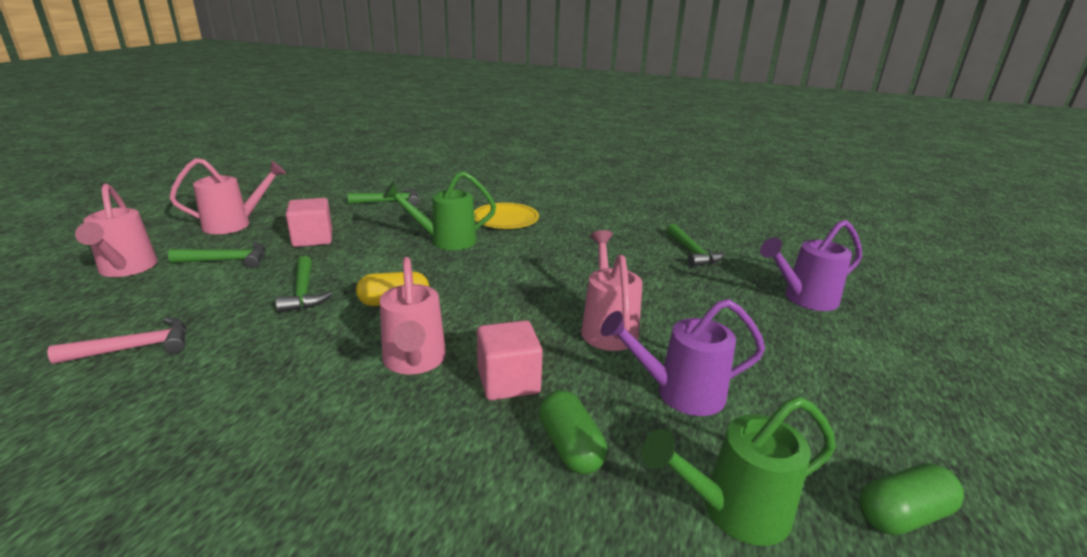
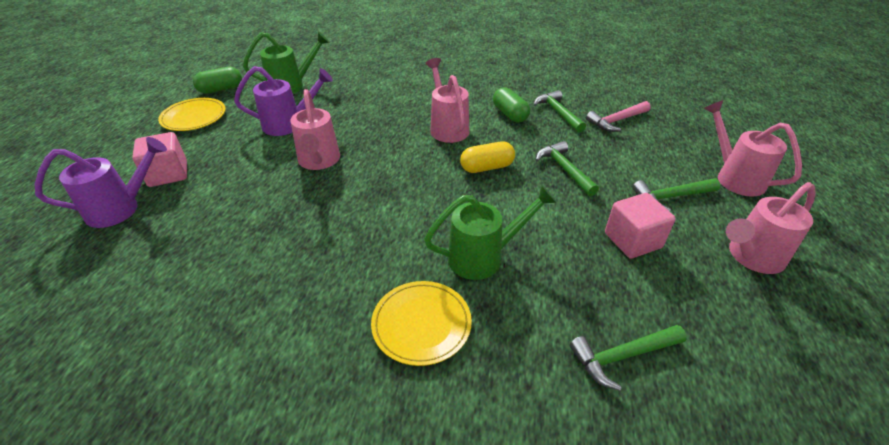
camera: 175 degrees right, 15 degrees up
(508, 381) = (388, 122): pink cube -> pink cube (168, 174)
(570, 447) = (356, 99): green capsule -> green capsule (510, 114)
(692, 252) = (180, 273): green hammer -> green hammer (558, 113)
(869, 427) = (194, 117): none -> yellow plate

